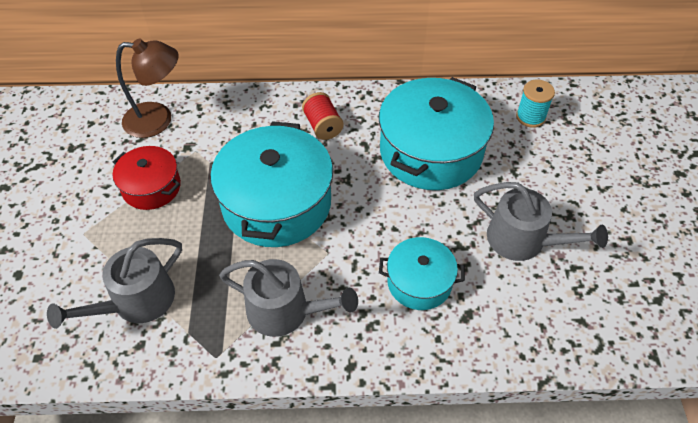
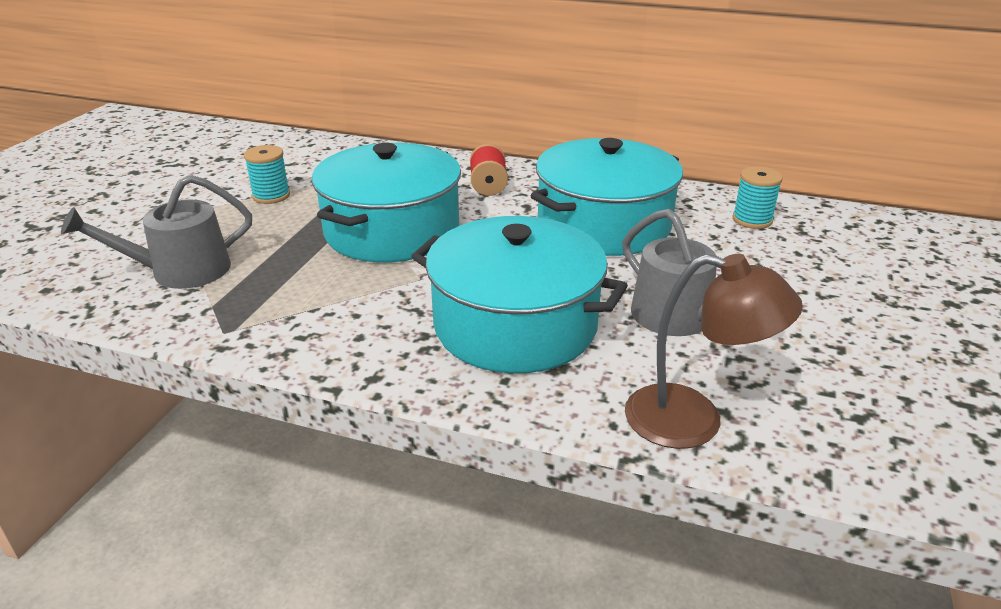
camera: 20 degrees right, 20 degrees down
(151, 187) = (271, 196): red pot -> turquoise spool
(158, 120) = (318, 155): brown lamp -> brown lamp (693, 421)
(285, 311) = (333, 313): grey watering can -> none
(419, 282) = (515, 325): turquoise pot -> turquoise pot, size x1.83

